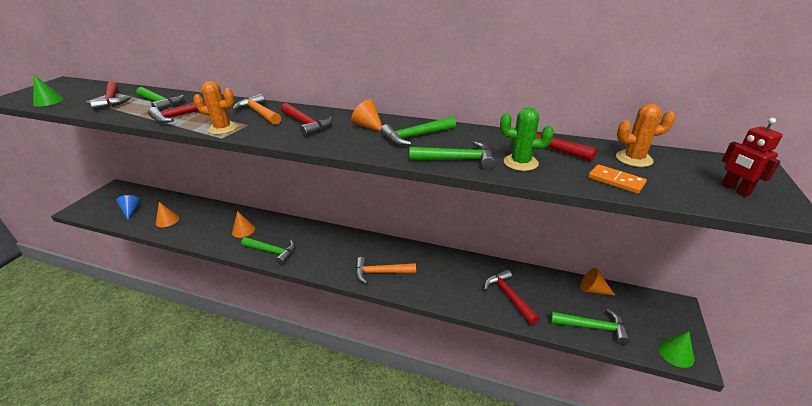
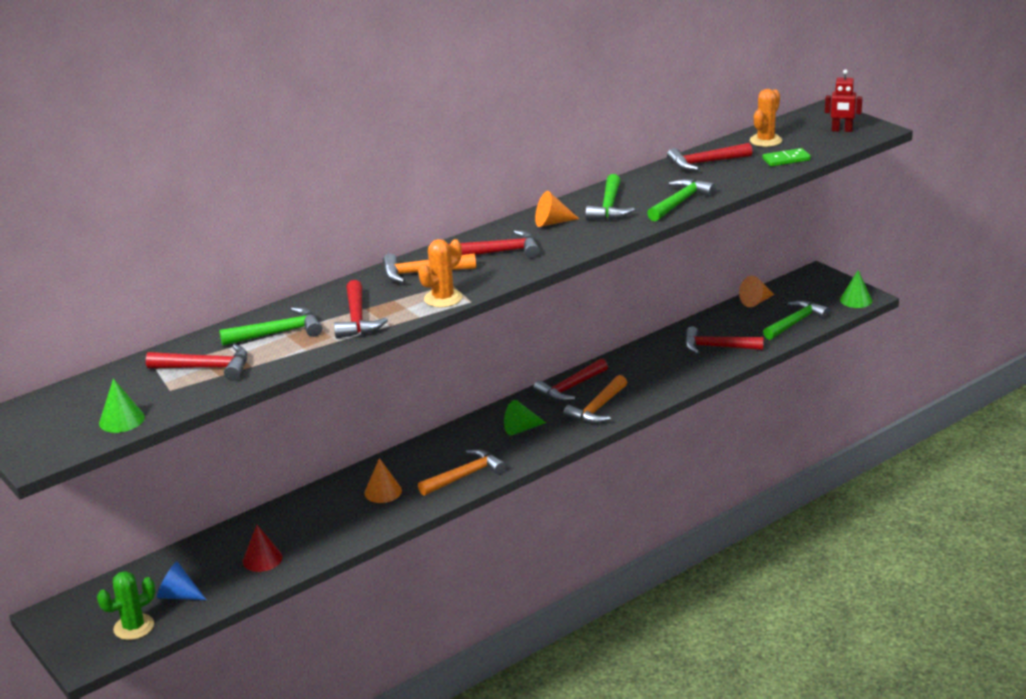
camera: 55 degrees left, 5 degrees down
(167, 220) = (262, 559): orange cone -> red cone
(272, 251) = (465, 476): green hammer -> orange hammer
(335, 251) = (521, 429): none -> green cone
(396, 250) = (570, 388): none -> red hammer
(520, 162) = (717, 181): green cactus -> green cactus (134, 627)
(616, 181) = (786, 159): orange domino -> green domino

